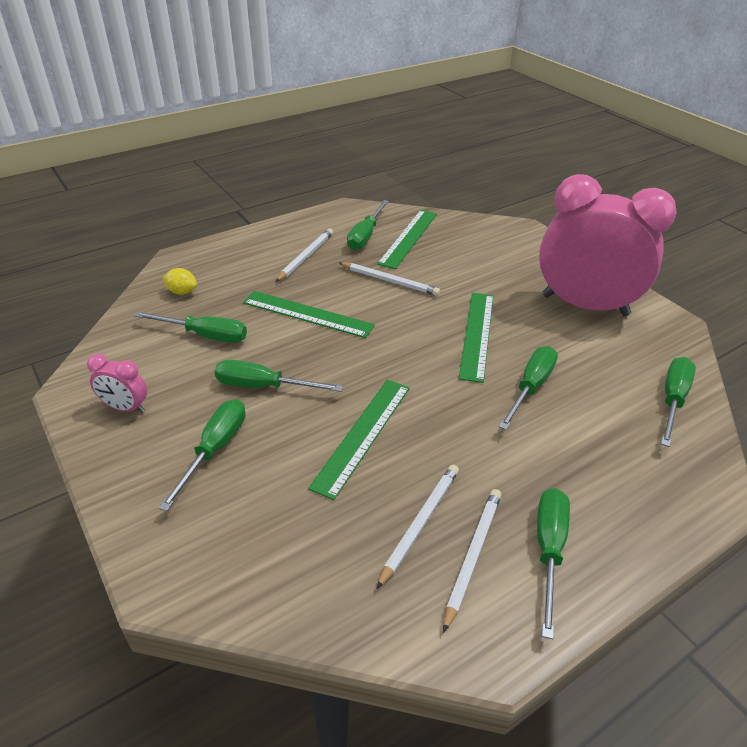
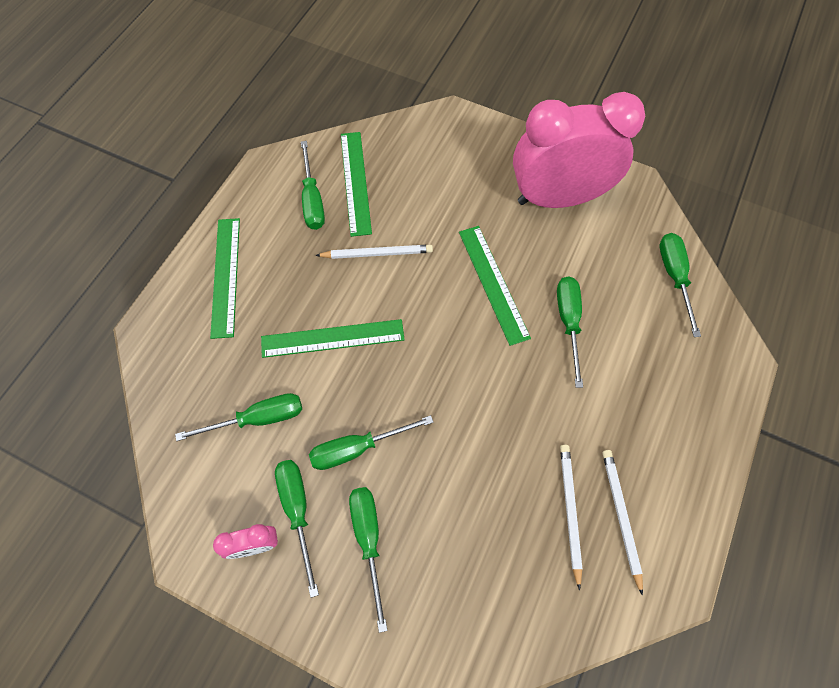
camera: 30 degrees left, 25 degrees up
(182, 292) = (190, 375): yellow lemon -> none
(305, 257) = (275, 261): white pencil -> none
(363, 435) = (474, 451): green ruler -> green ruler (226, 276)
(548, 550) = (665, 479): green screwdriver -> green screwdriver (298, 510)

